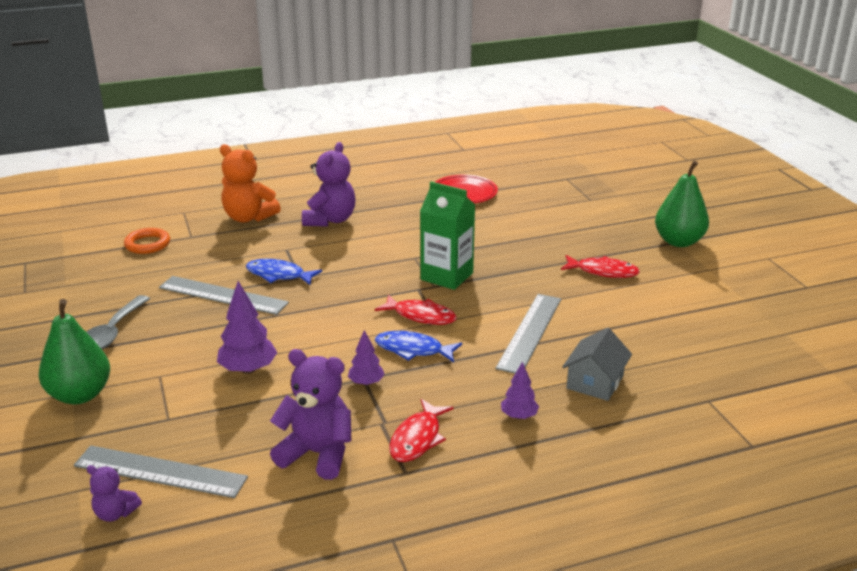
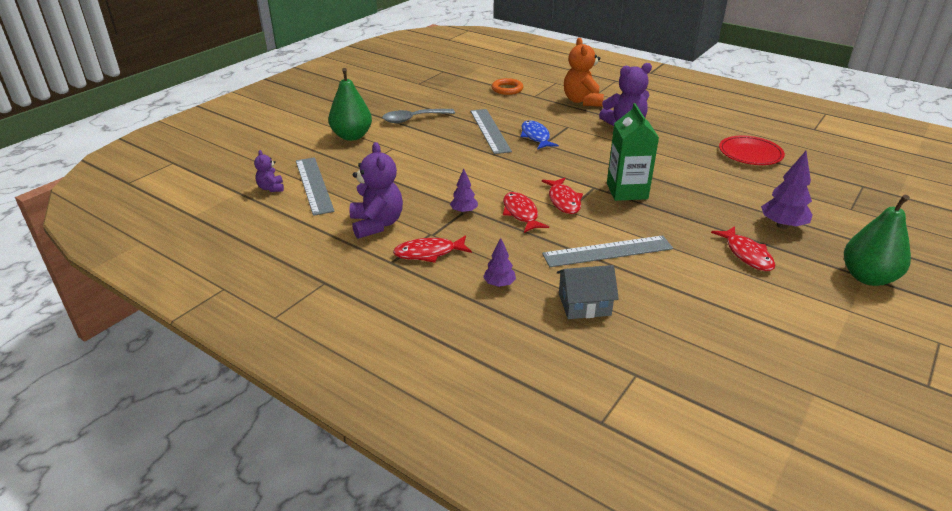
camera: 55 degrees right, 5 degrees up
(248, 369) = (429, 169): purple tree -> purple tree (782, 225)
(413, 350) = (521, 213): blue fish -> red fish

